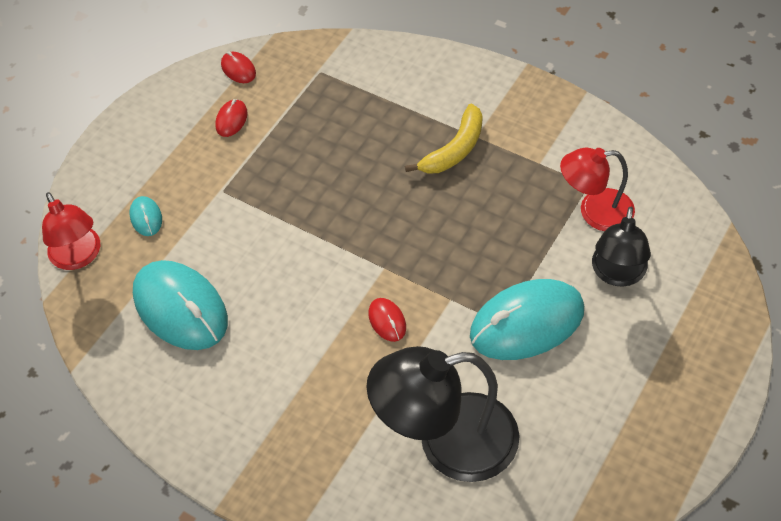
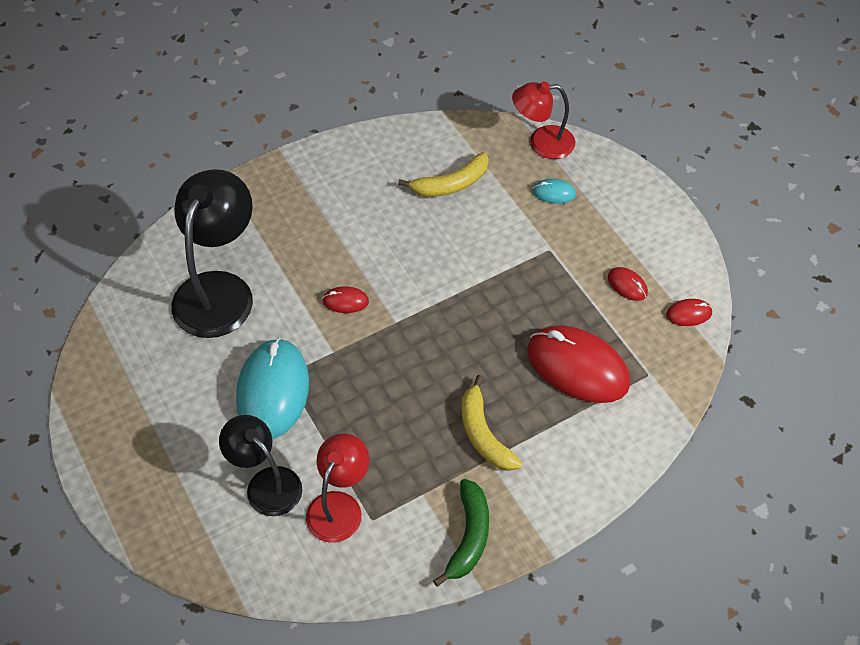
camera: 115 degrees right, 0 degrees up
(180, 308) = (451, 184): turquoise mouse -> yellow banana
(343, 118) = (577, 367): none -> red mouse
(552, 117) = (469, 536): none -> green banana

